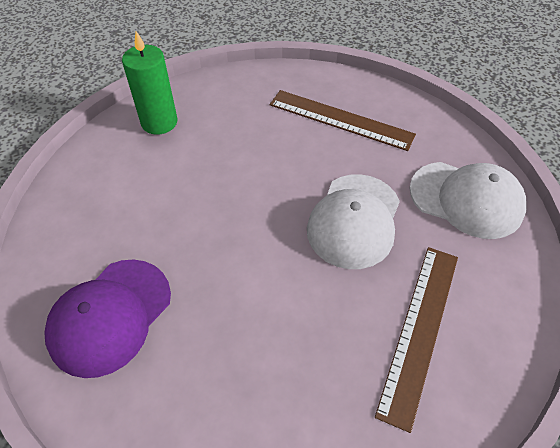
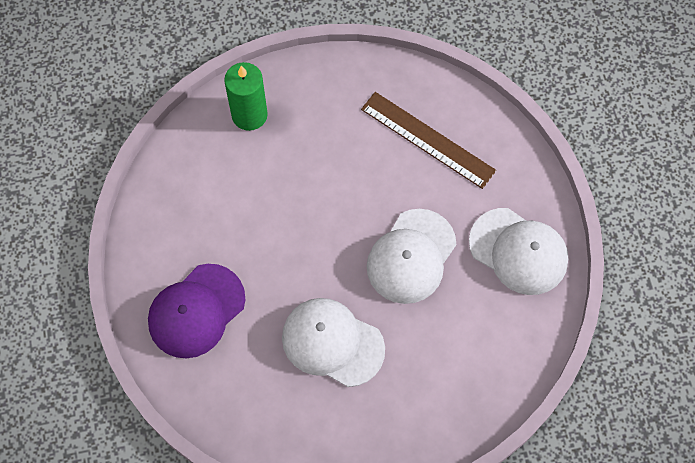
camera: 10 degrees right, 15 degrees up
(286, 326) = (332, 343): none -> white cap
(420, 330) = (437, 364): brown ruler -> none

